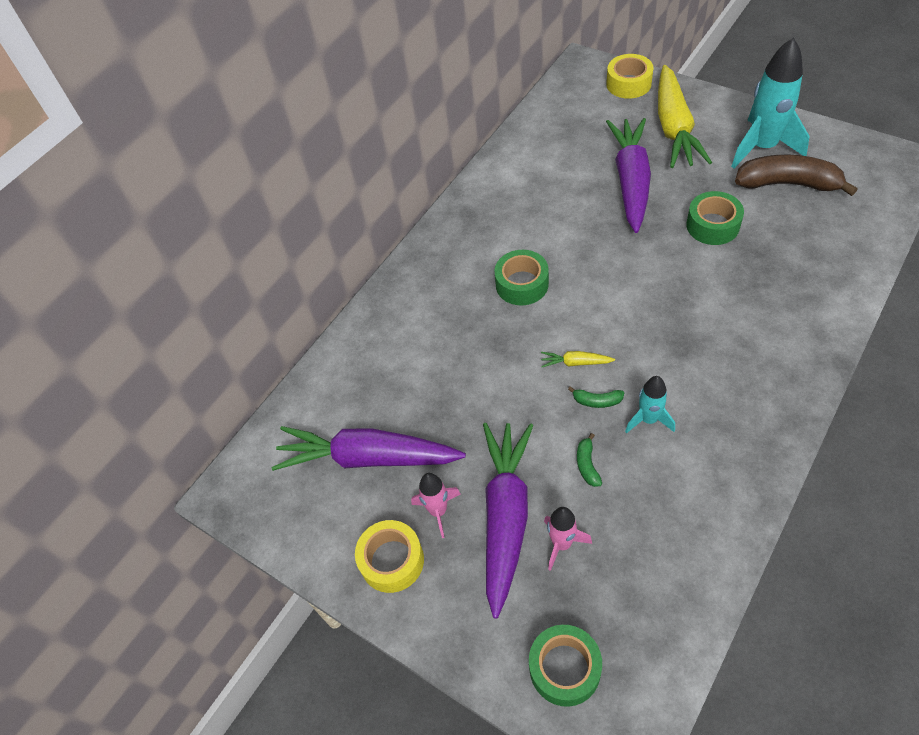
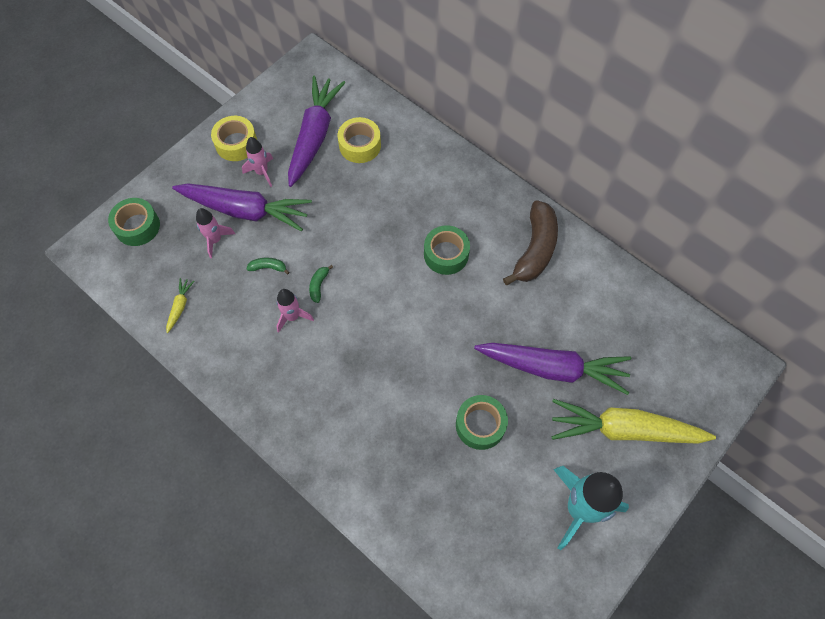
camera: 90 degrees right, 10 degrees up
(575, 363) = (357, 278): yellow carrot -> yellow carrot (180, 306)
(628, 84) = (703, 403): yellow tape -> yellow tape (360, 145)
(648, 419) = (292, 317): turquoise rocket -> pink rocket
(787, 184) = (522, 514): brown banana -> brown banana (535, 249)

